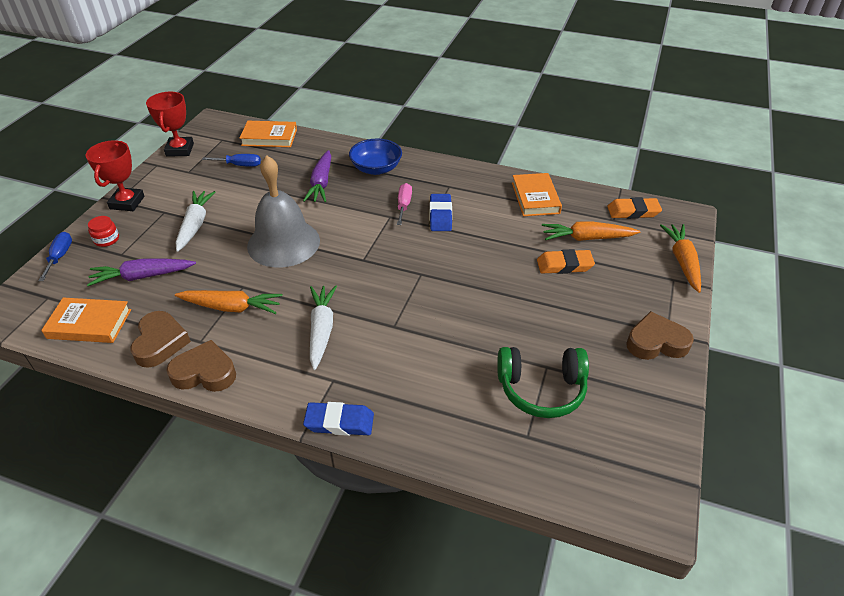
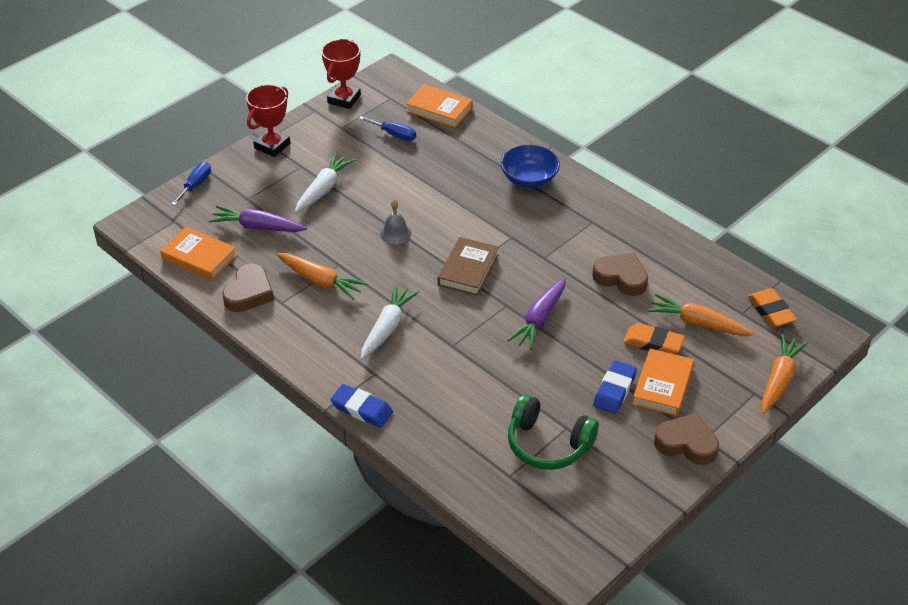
camera: 25 degrees right, 0 degrees up
(106, 239) = (240, 180): red jar -> none
(205, 372) = (274, 331): brown heart -> brown heart (621, 278)
(283, 243) = (395, 233): grey bell -> grey bell, size x0.43
(321, 183) = (464, 179): purple carrot -> purple carrot (539, 320)
(368, 254) = (468, 270): none -> brown book
(404, 205) = (532, 229): pink screwdriver -> none
(440, 216) = (563, 252): blue eraser -> blue eraser (614, 390)
(535, 198) = (675, 263): orange book -> orange book (662, 386)
(633, 211) = (771, 311): orange eraser -> orange eraser turned 45 degrees clockwise

